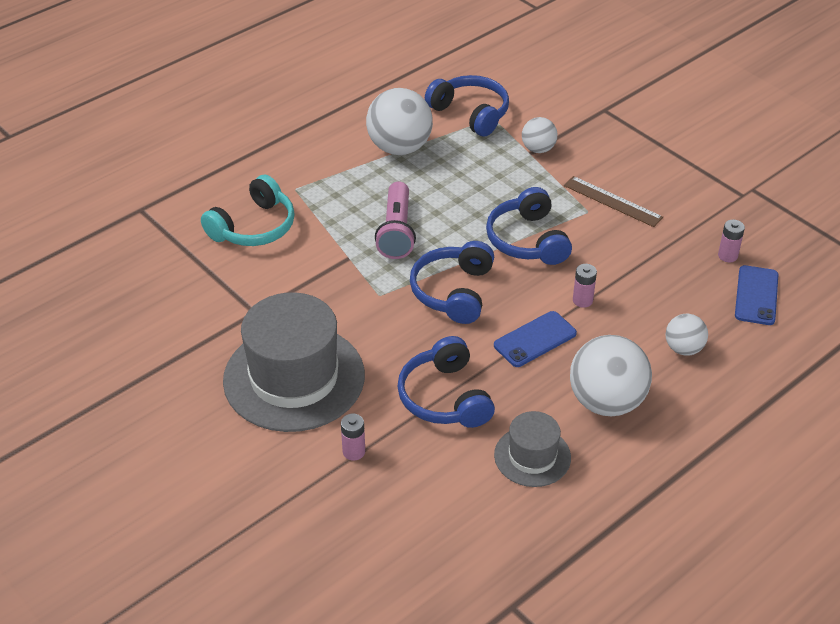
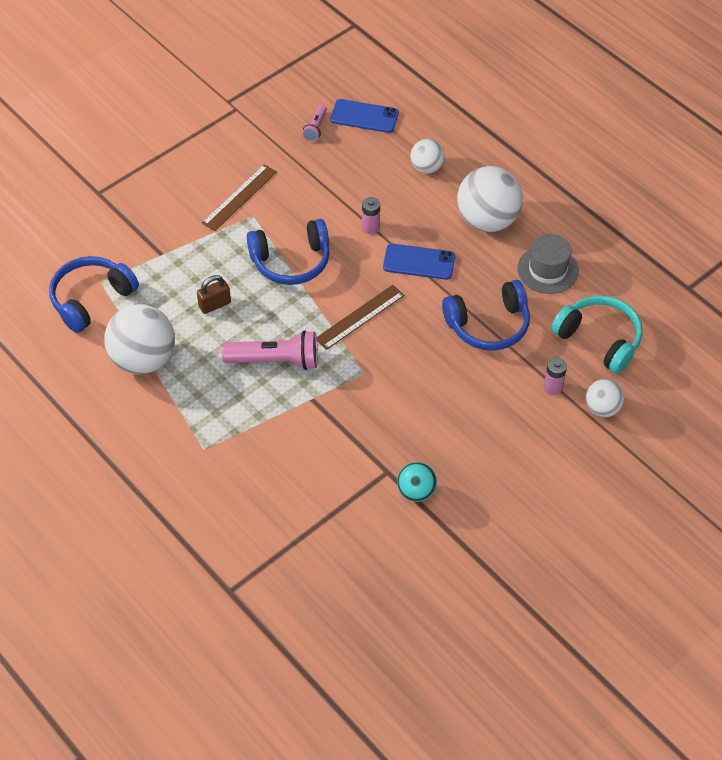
camera: 90 degrees left, 10 degrees up
(227, 333) = (416, 492): none -> turquoise ball
(253, 227) = (263, 482): turquoise headphones -> turquoise headphones (599, 339)
(294, 378) = (471, 434): grey hat -> none
(454, 292) = (360, 317): blue headphones -> brown ruler
(467, 189) = (215, 305): none -> brown padlock
(535, 339) = (419, 262): blue phone -> blue phone turned 45 degrees counterclockwise
(538, 149) = (156, 247): white ball -> white ball (602, 408)
(727, 256) = (315, 128): pink battery -> pink flashlight

